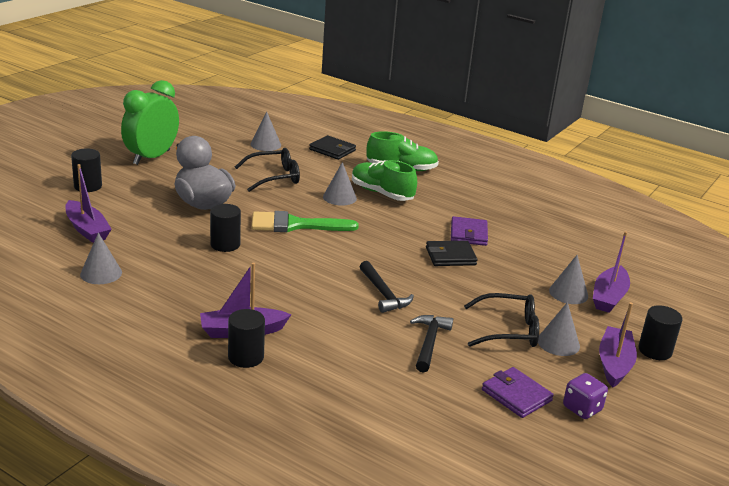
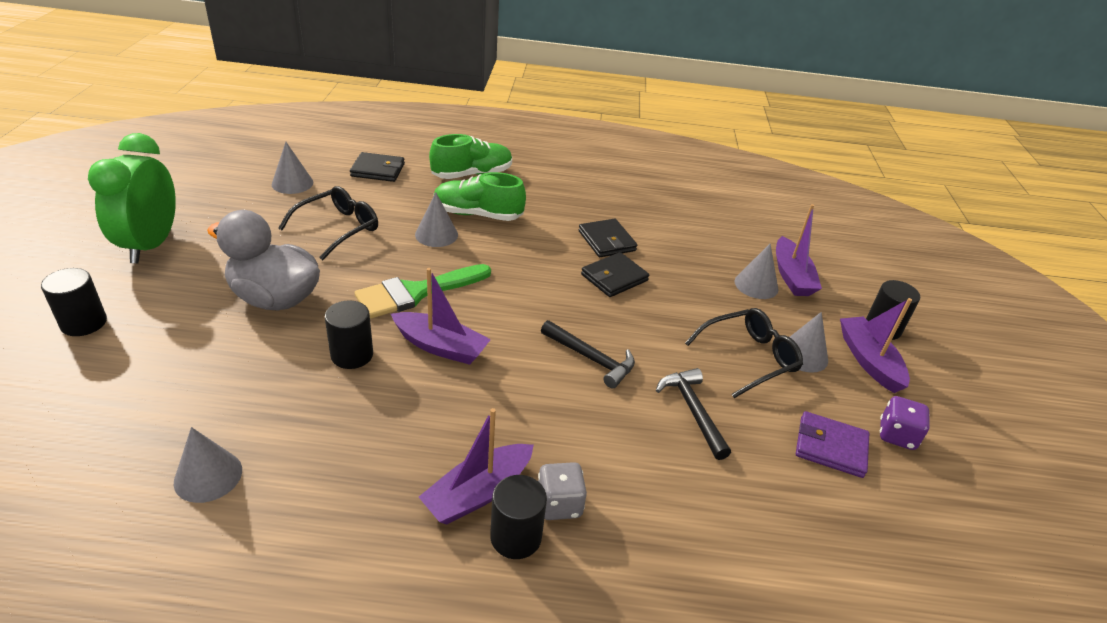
camera: 30 degrees left, 10 degrees up
(87, 229) = (132, 401): purple boat -> purple boat (440, 346)
(287, 353) = (559, 504): none -> grey dice
(468, 234) = (607, 241): purple wallet -> black wallet

